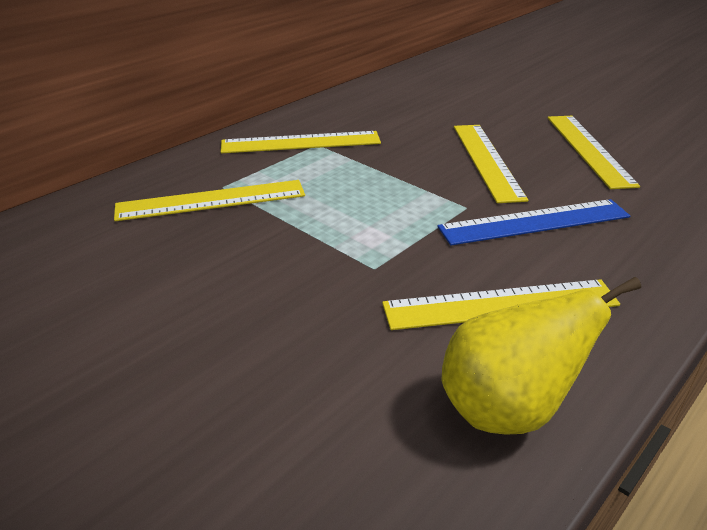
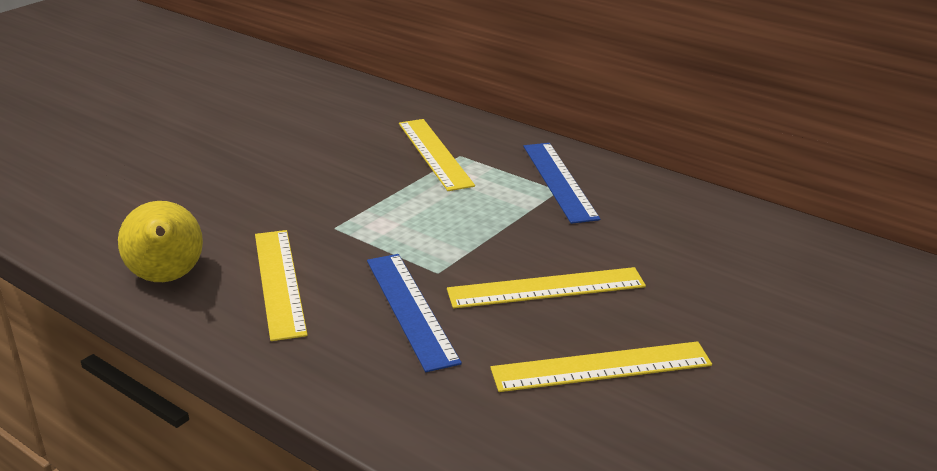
camera: 85 degrees right, 5 degrees down
(301, 142) = (559, 181): yellow ruler -> blue ruler

